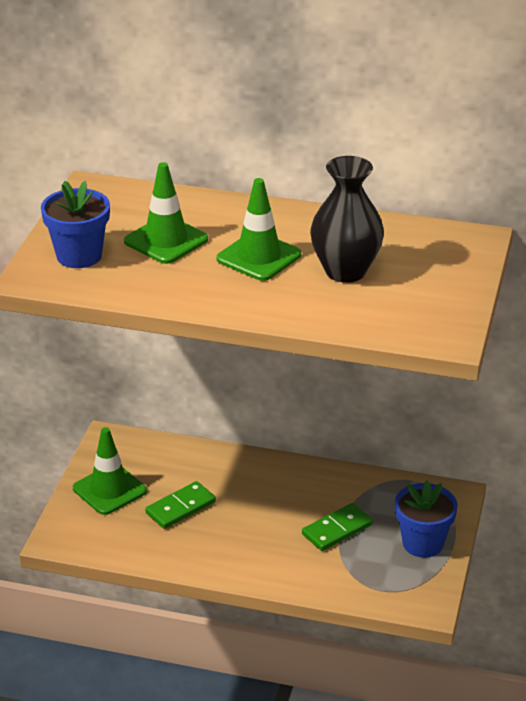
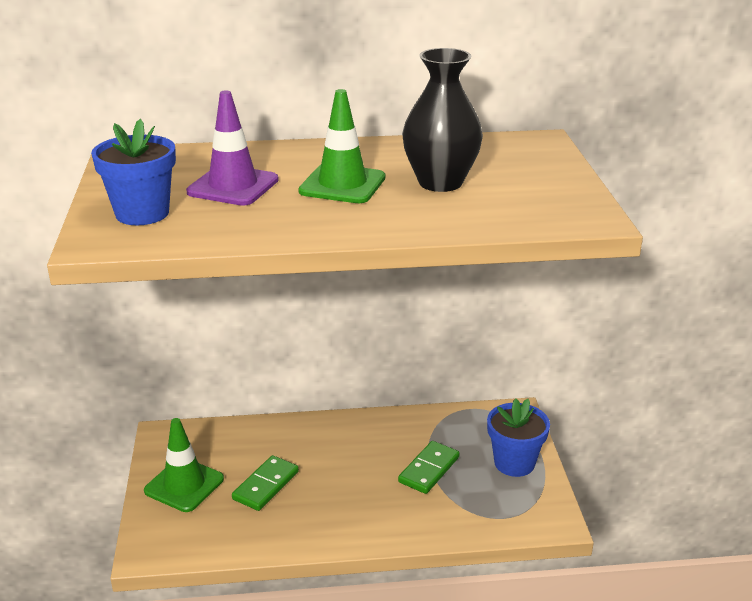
camera: 20 degrees left, 5 degrees down
(166, 240) = (233, 186): green traffic cone -> purple traffic cone

